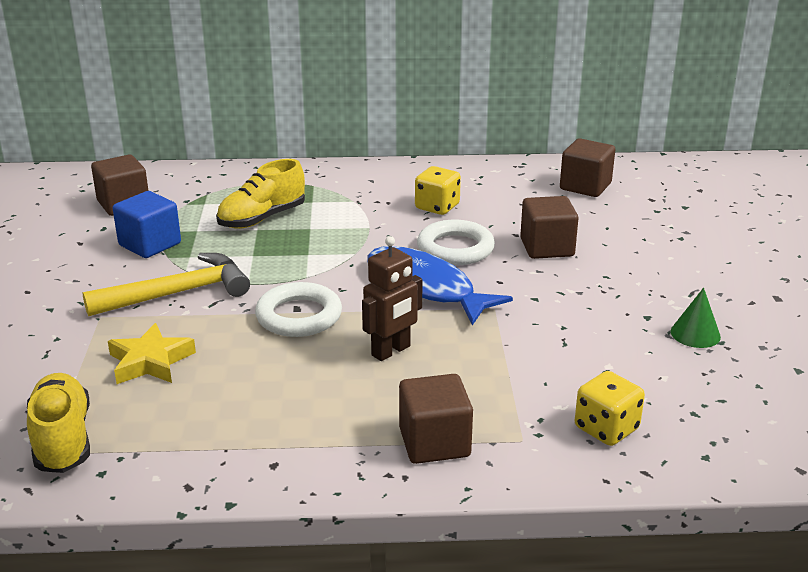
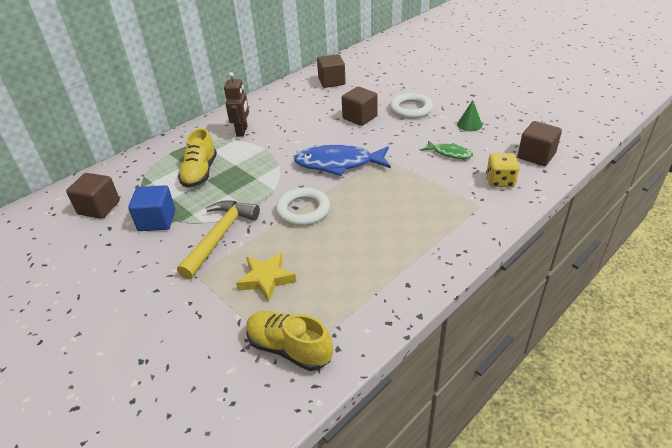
camera: 40 degrees left, 10 degrees up
(391, 351) = (371, 201): brown robot -> brown robot (242, 131)
(434, 442) = (453, 228): brown cube -> brown cube (536, 156)
(437, 207) = (281, 122): yellow dice -> none
(455, 248) = (322, 138): white ring -> white ring (410, 109)
(595, 354) = (449, 153): none -> green fish

